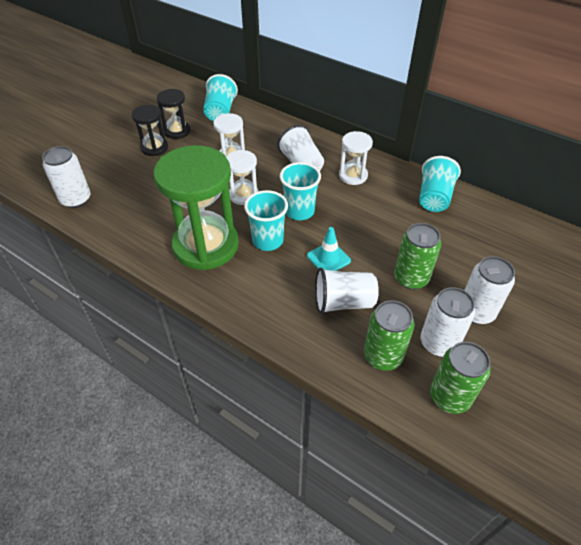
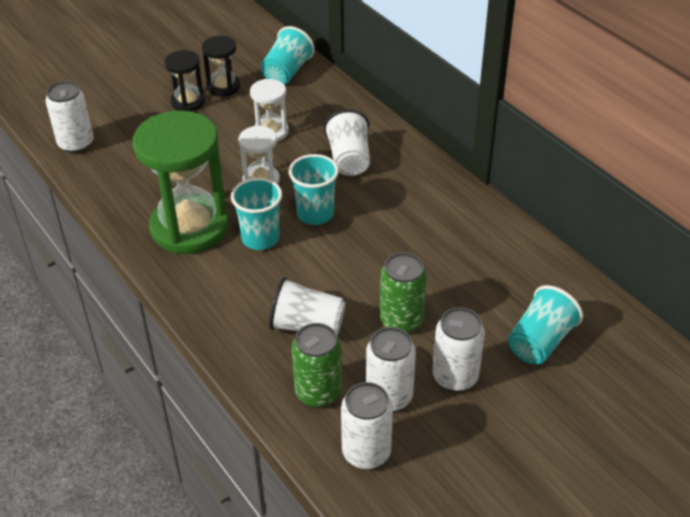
camera: 20 degrees right, 5 degrees down
(328, 258) = (318, 275): turquoise traffic cone -> none
(353, 175) = (404, 186): white hourglass -> none
(434, 197) = (490, 236): turquoise cup -> turquoise cup (540, 342)
(449, 397) = (366, 452): green can -> white can

